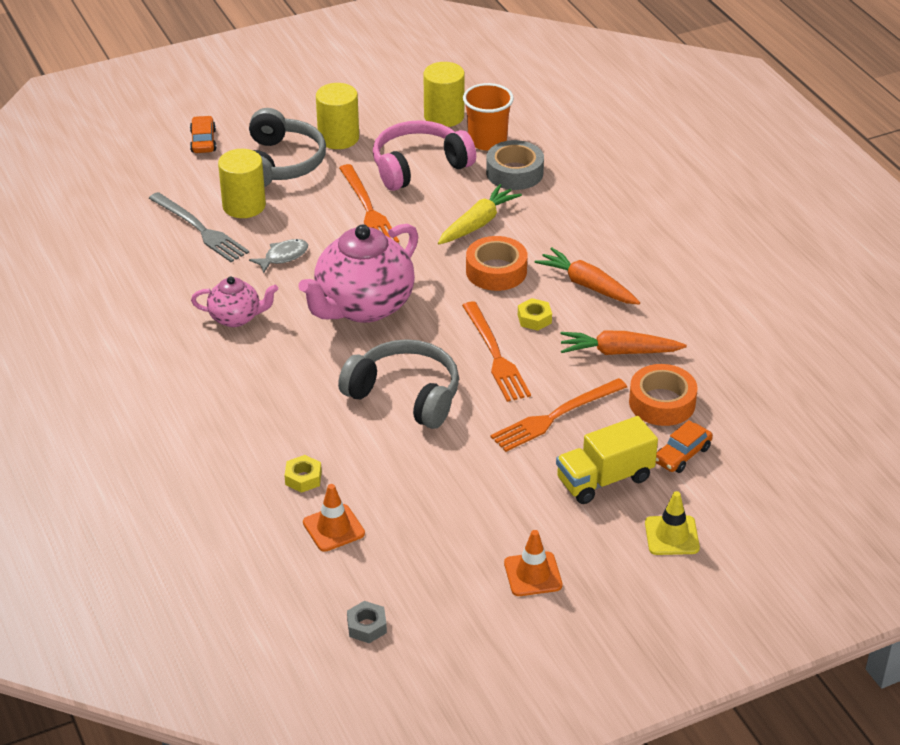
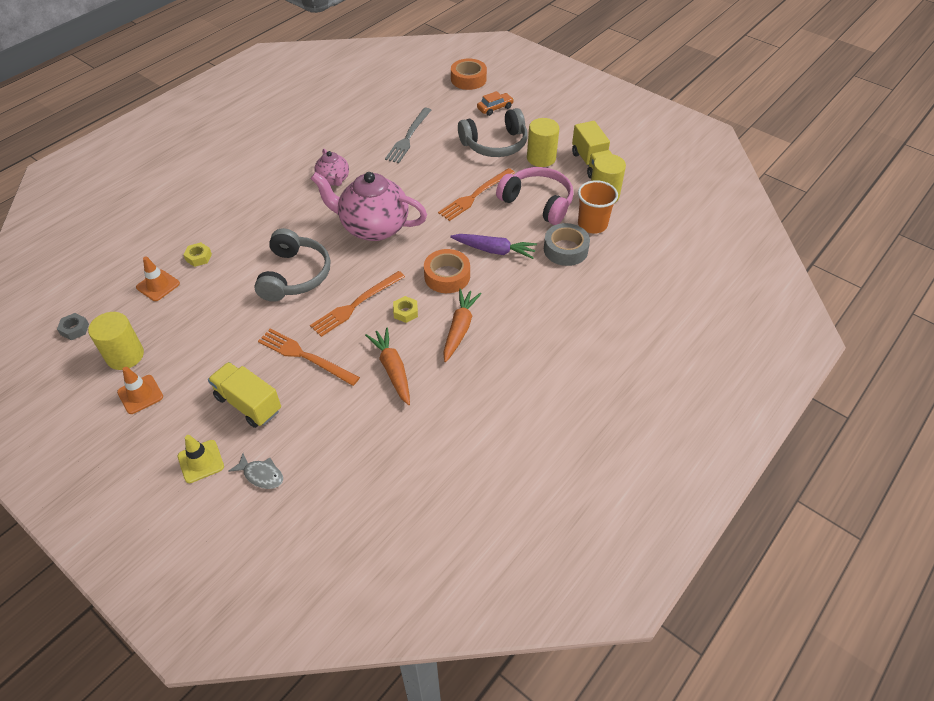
camera: 65 degrees right, 10 degrees up
(244, 206) = (442, 145): yellow cylinder -> yellow cylinder (125, 355)
(283, 256) = (403, 177): grey fish -> grey fish (261, 475)
(380, 105) = (591, 163): none -> yellow truck
(478, 223) = (494, 250): yellow carrot -> purple carrot
(662, 403) = (346, 412): orange tape -> orange tape (468, 79)
(682, 455) = (292, 442): orange car -> none

